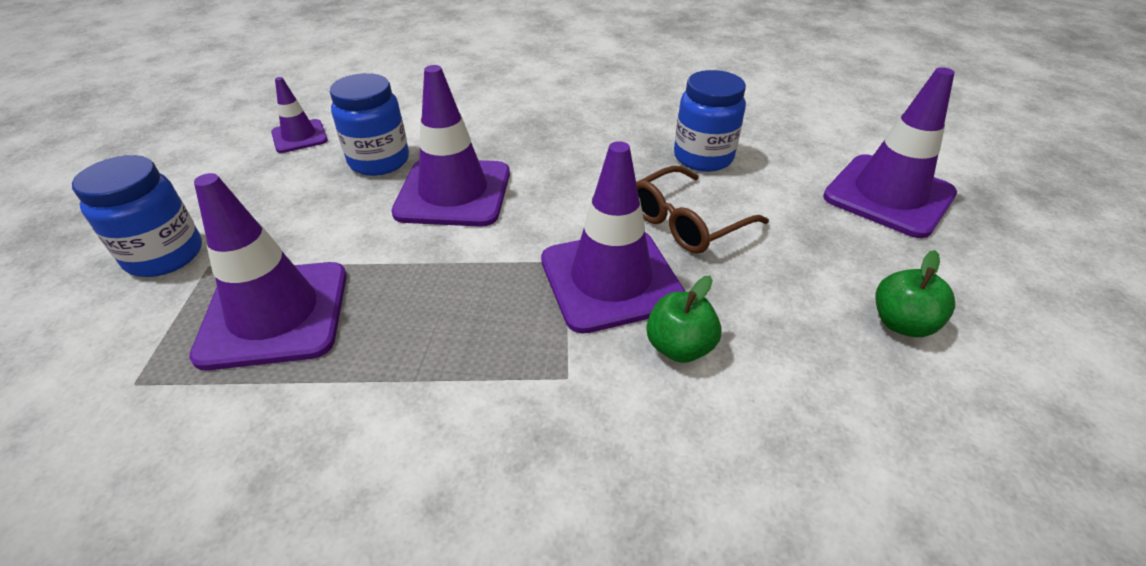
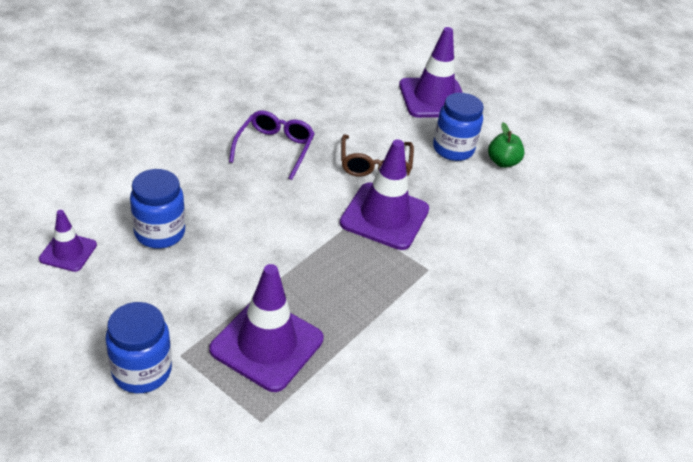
camera: 55 degrees left, 0 degrees up
(453, 193) = (240, 223): purple traffic cone -> none
(598, 150) = (275, 148): none -> purple glasses
(679, 347) = (448, 227): green apple -> none
(703, 157) = (332, 122): blue jar -> blue jar (453, 149)

